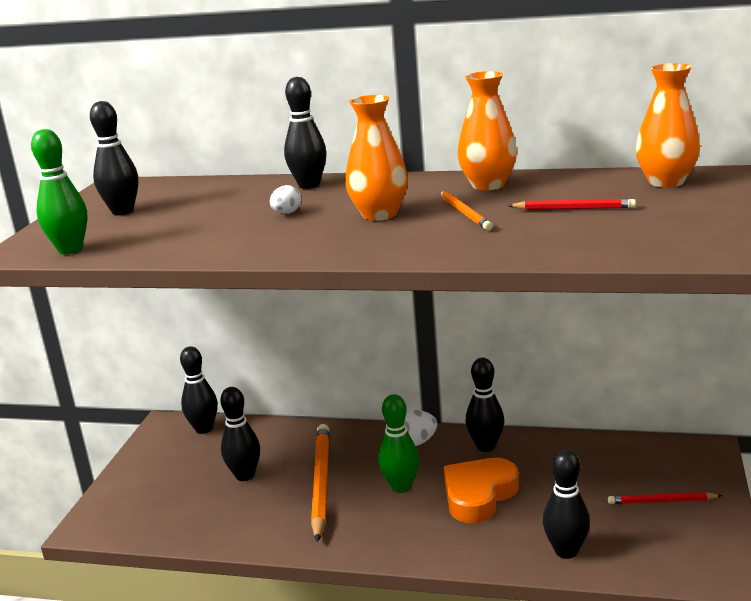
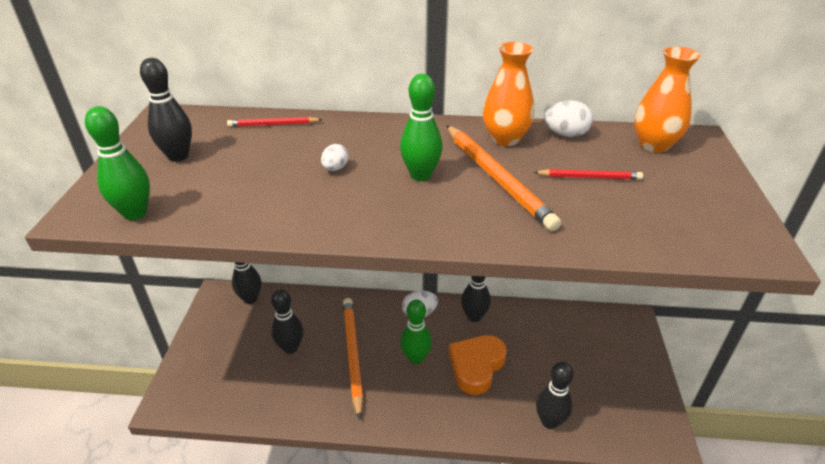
camera: 10 degrees left, 15 degrees up
(309, 185) = (346, 129): black bowling pin -> none
(379, 214) = (420, 175): orange vase -> green bowling pin
(464, 213) = (496, 178): orange pencil -> orange pencil, size x1.86
(561, 179) = (565, 134): none -> white egg
(662, 501) = (610, 370): red pencil -> red pencil (273, 124)

